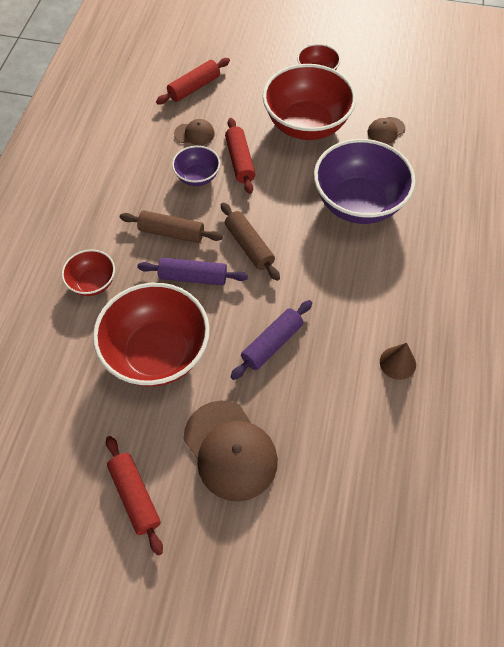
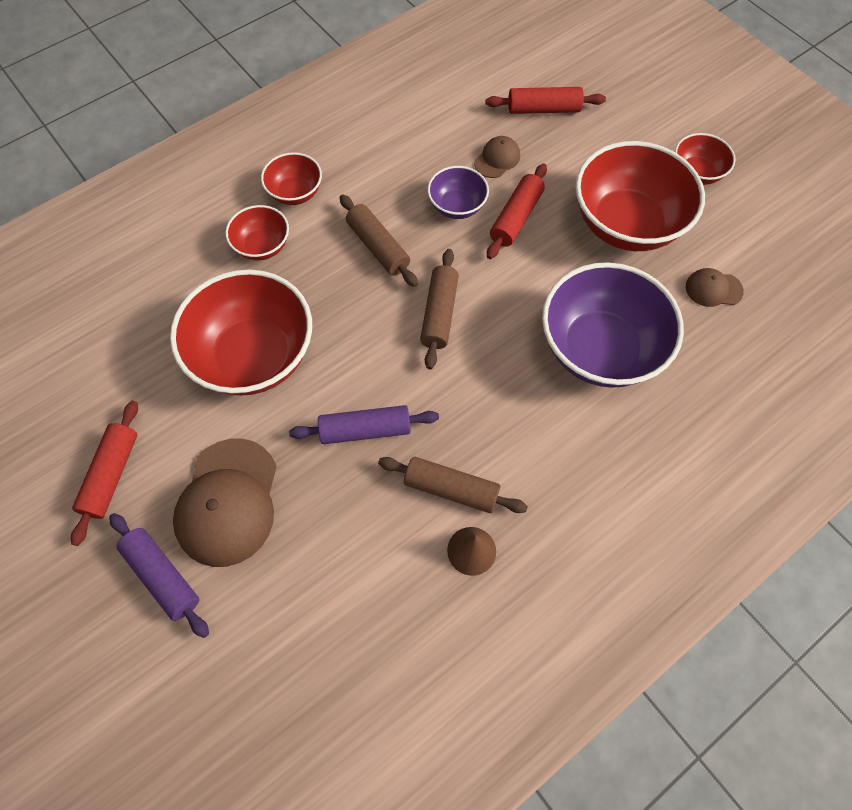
camera: 40 degrees right, 5 degrees up
(81, 235) = (295, 193): none -> red bowl
(193, 277) = (356, 306): purple rolling pin -> purple rolling pin (163, 576)
(194, 134) = (497, 159): brown cap -> brown cap turned 90 degrees counterclockwise
(354, 338) = (451, 489): none -> brown rolling pin

